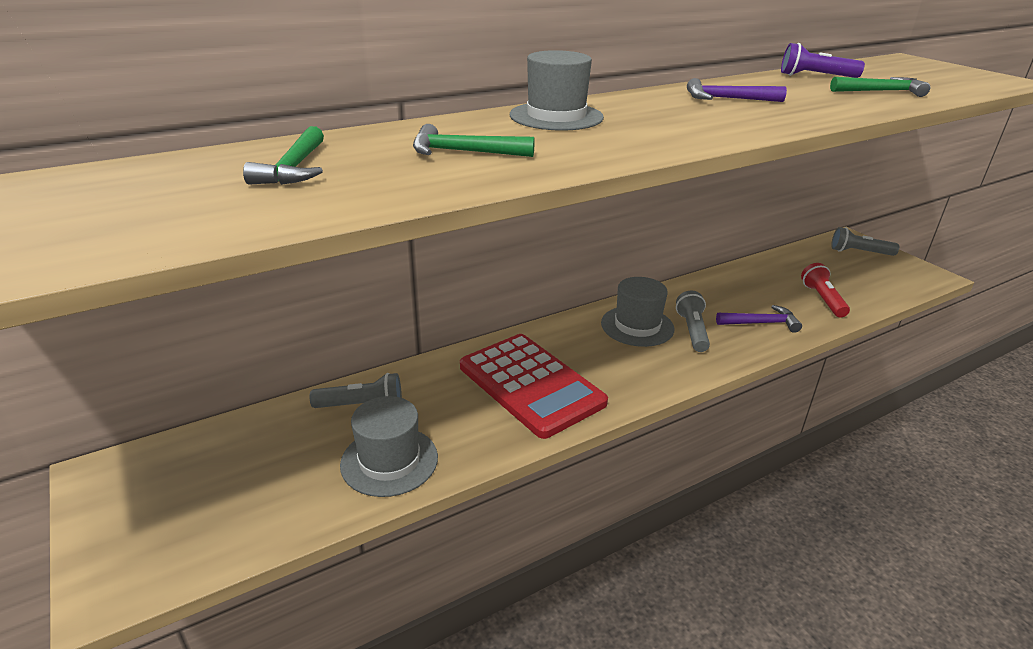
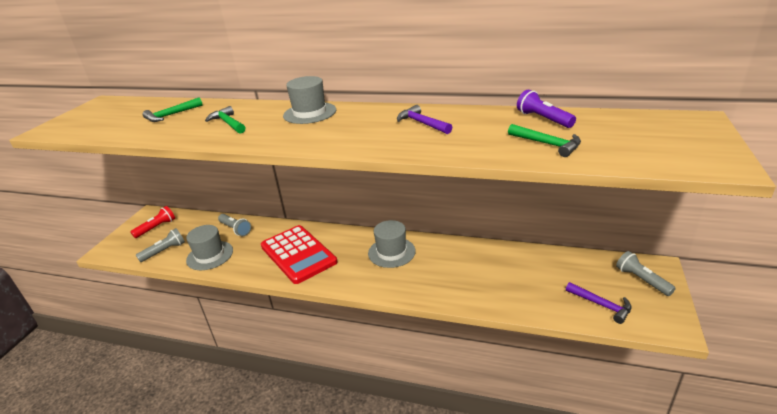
camera: 50 degrees right, 0 degrees up
(531, 385) = (298, 254): red calculator -> red calculator turned 45 degrees counterclockwise
(692, 331) = (414, 269): grey flashlight -> grey flashlight (164, 251)
(761, 323) = (461, 286): purple hammer -> purple hammer (601, 305)
(822, 299) = (533, 295): red flashlight -> red flashlight (156, 228)

